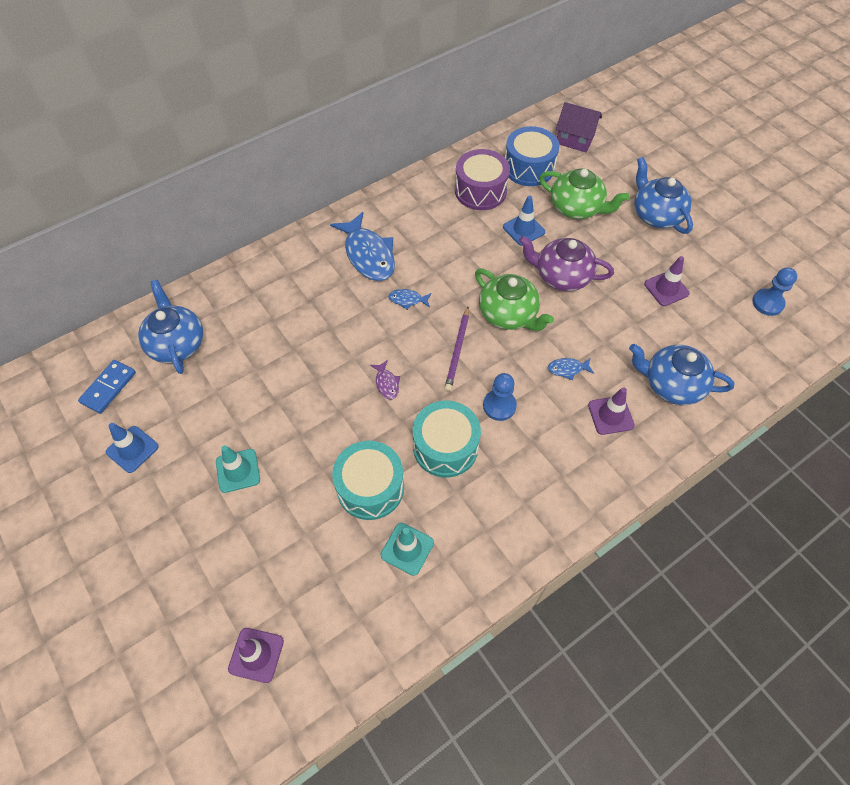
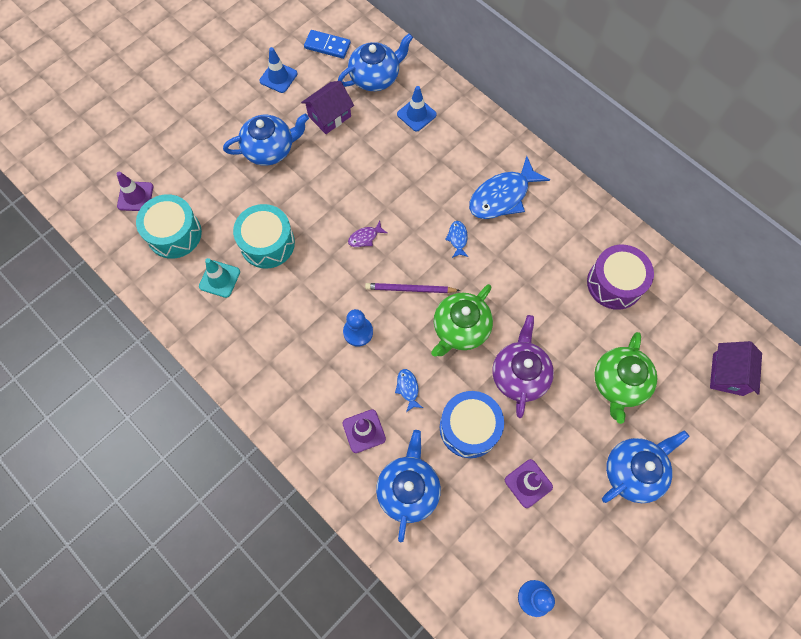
camera: 80 degrees right, 10 degrees up
(213, 398) = (329, 116): none -> purple house
(238, 470) = (270, 149): turquoise traffic cone -> blue teapot
(445, 447) = (311, 293): turquoise drum -> turquoise drum (174, 234)
(523, 229) = (572, 332): blue traffic cone -> blue traffic cone (416, 114)
(528, 168) = (664, 328): blue drum -> blue drum (469, 428)

